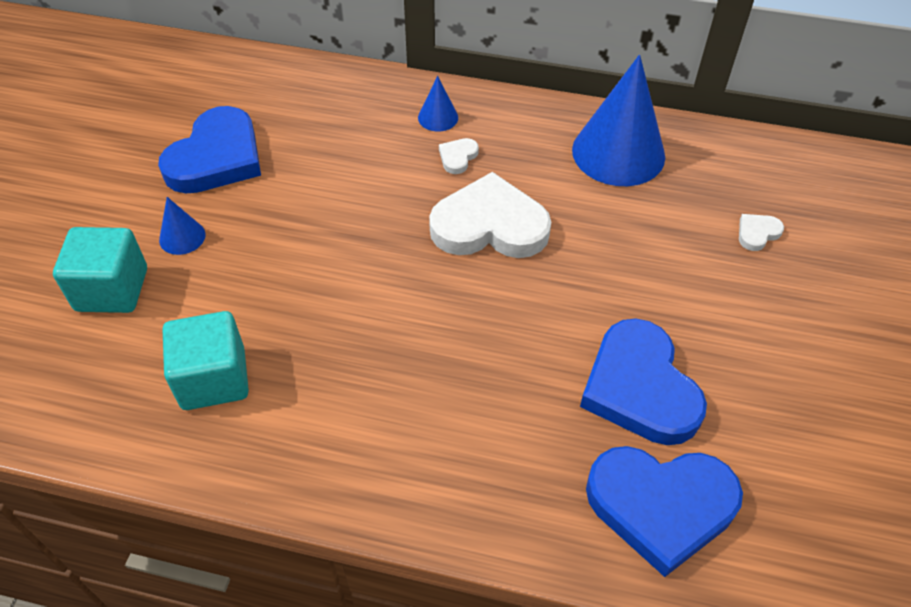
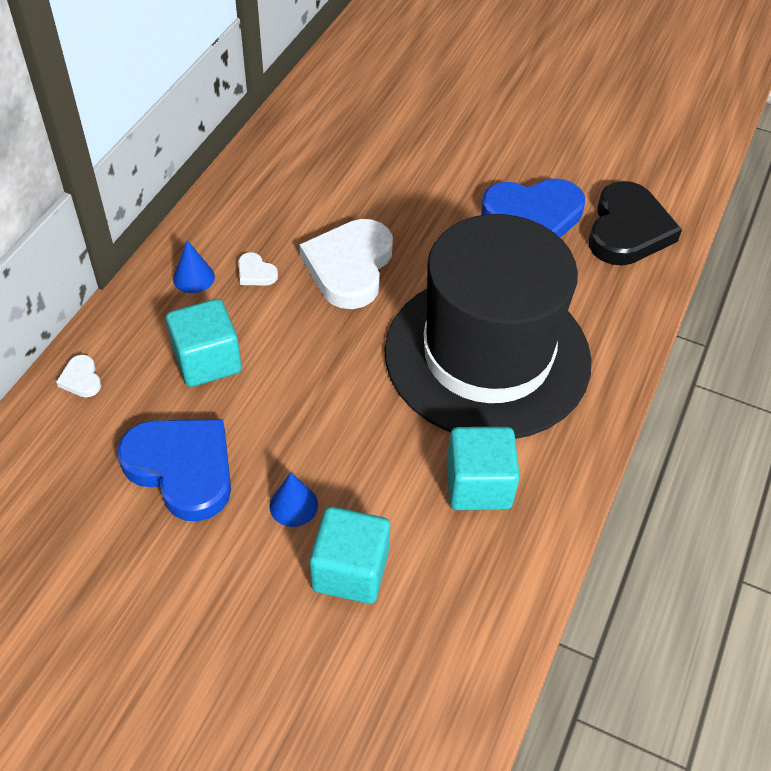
camera: 80 degrees left, 0 degrees up
(338, 147) = (207, 361): none -> turquoise cube
(393, 365) = (487, 355): none -> black hat
(618, 153) = (289, 168): blue cone -> none
(661, 506) = (627, 230): blue heart -> black heart
(757, 233) = (404, 116): white heart -> white heart (81, 379)

